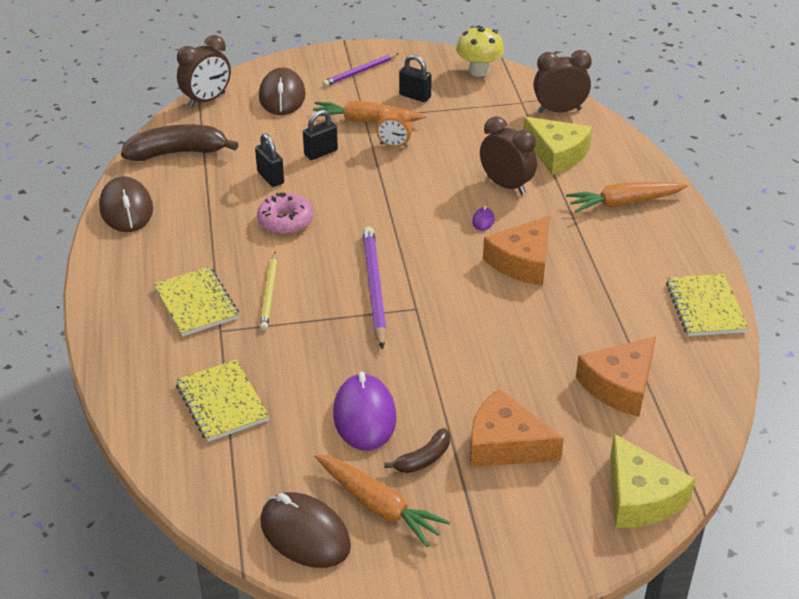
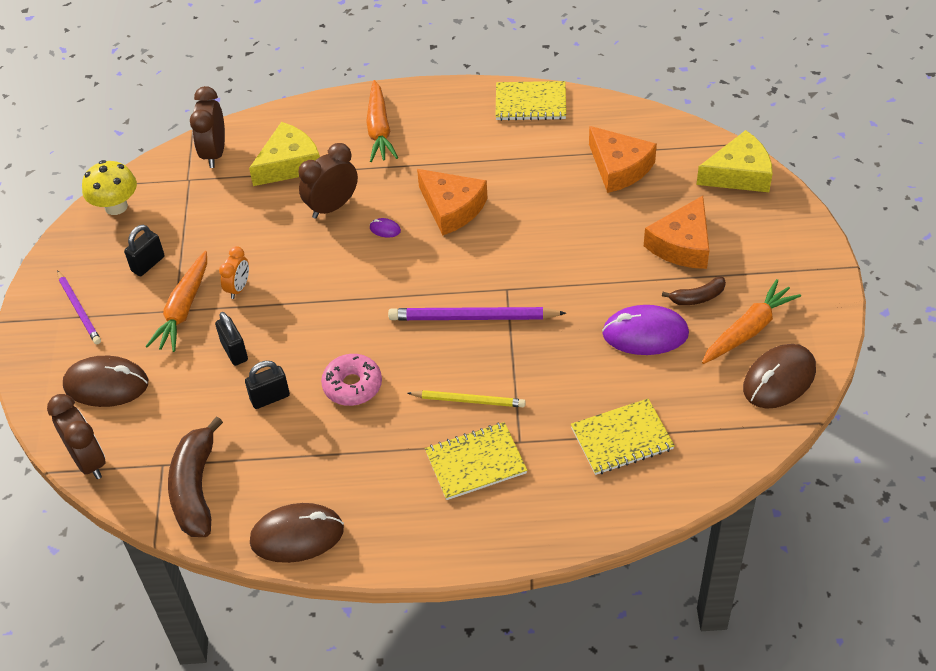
camera: 80 degrees left, 10 degrees up
(423, 459) = (697, 297): brown banana -> brown banana turned 105 degrees clockwise

